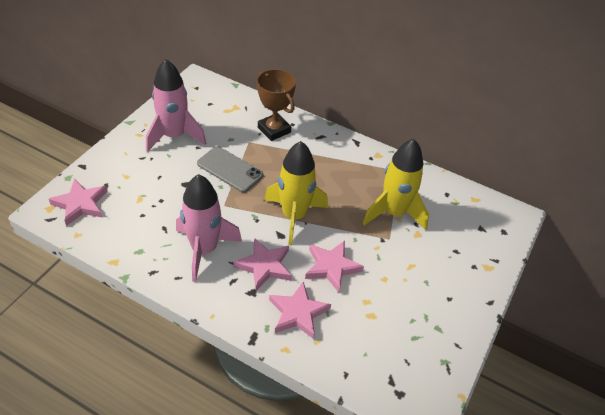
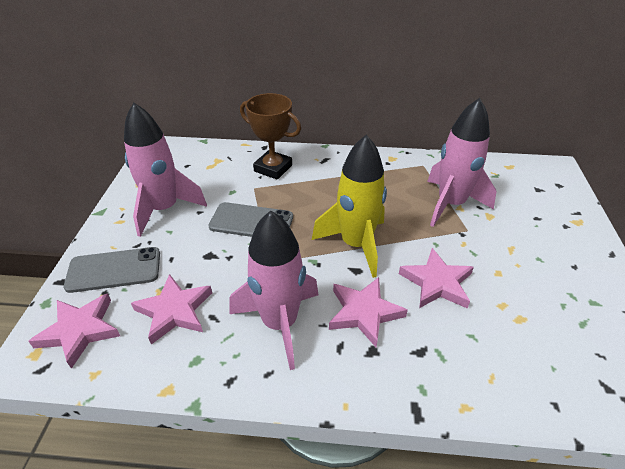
camera: 20 degrees left, 5 degrees down
(119, 171) = (114, 270): none -> grey phone
(298, 313) = (443, 352): pink star -> pink star (174, 311)
(394, 213) = (450, 204): yellow rocket -> pink rocket

